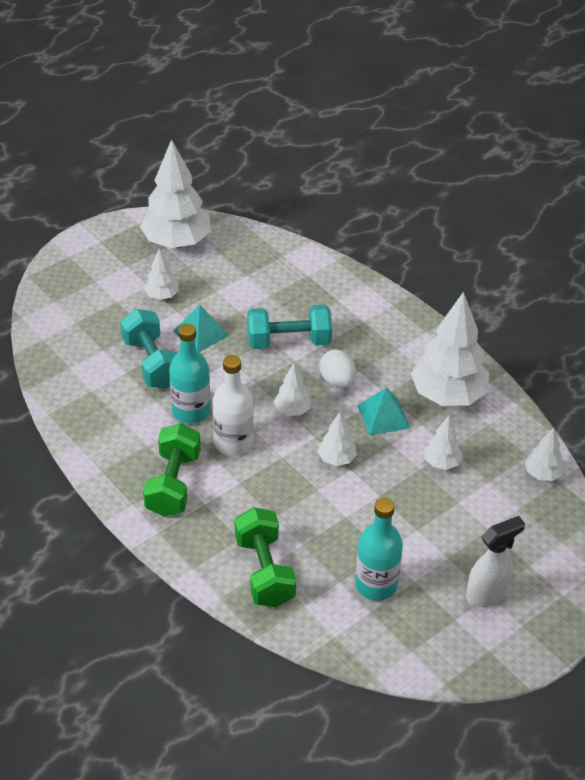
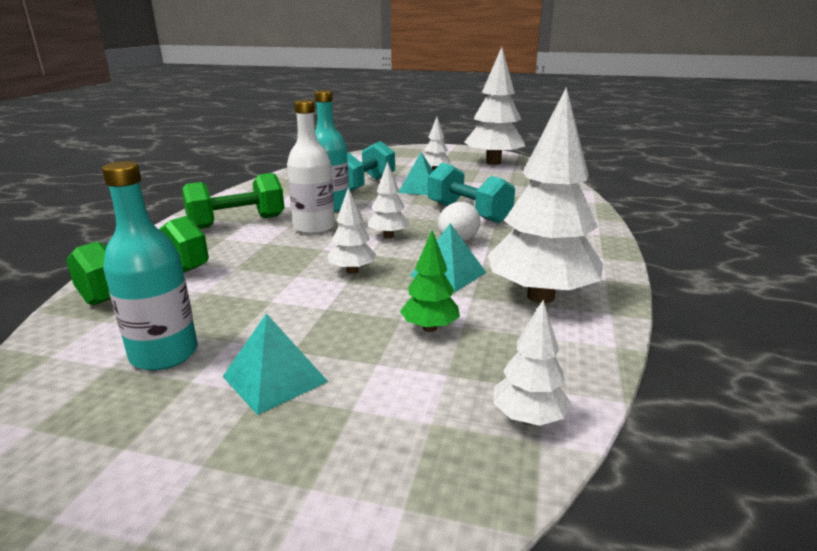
camera: 55 degrees right, 20 degrees down
(440, 547) = (275, 378): none -> turquoise pyramid
(441, 462) = (430, 328): white tree -> green tree
(487, 594) = (202, 461): white spray bottle -> none

